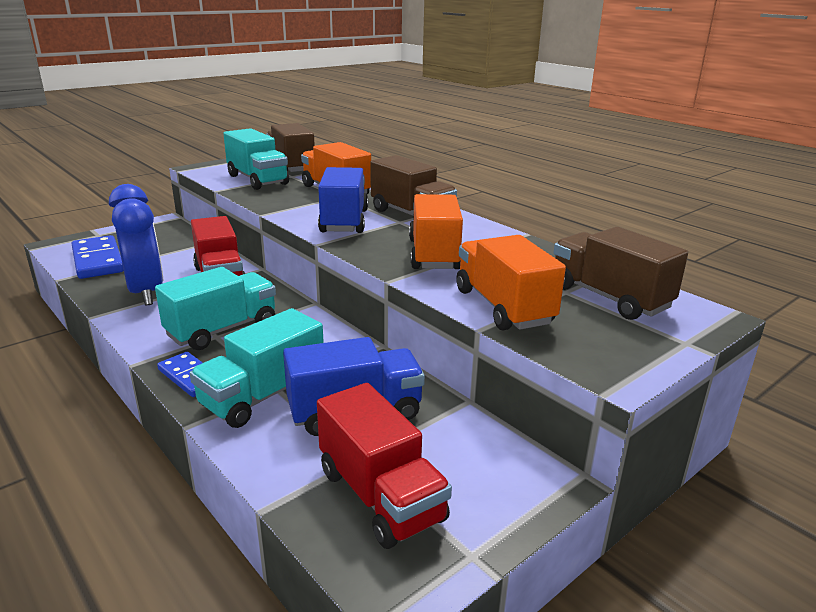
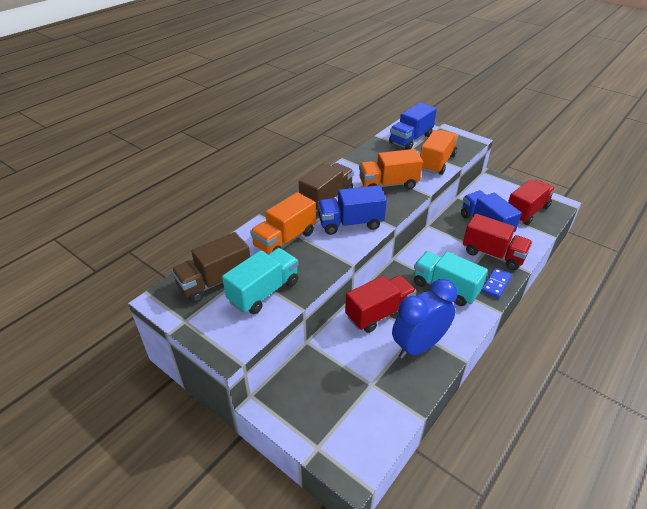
camera: 100 degrees left, 15 degrees up
(98, 260) = (378, 409): blue domino -> none
(263, 395) = (493, 254): turquoise truck -> red truck
(503, 307) = (436, 162): orange truck -> orange truck turned 150 degrees clockwise
(609, 297) = (411, 139): brown truck -> blue truck

